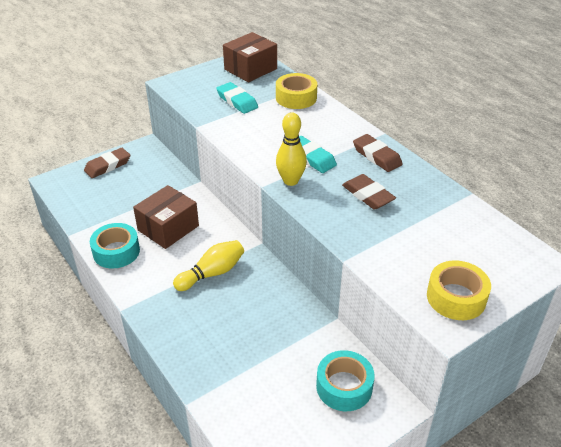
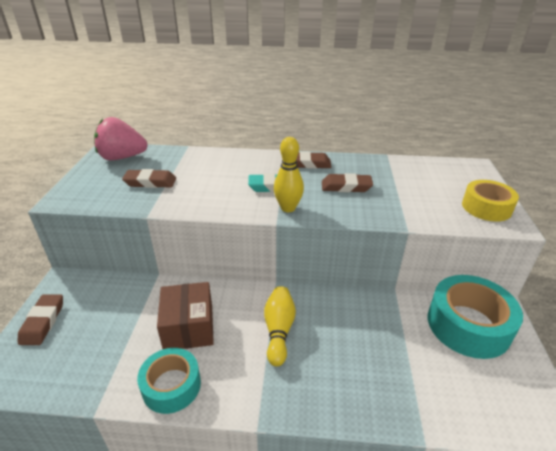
camera: 50 degrees left, 5 degrees down
(237, 101) = (150, 182): turquoise eraser -> brown eraser
(250, 69) = (122, 158): brown box -> pink strawberry
(296, 98) = (193, 158): yellow tape -> none
(344, 386) = (468, 325): turquoise tape -> turquoise tape, size x1.58

